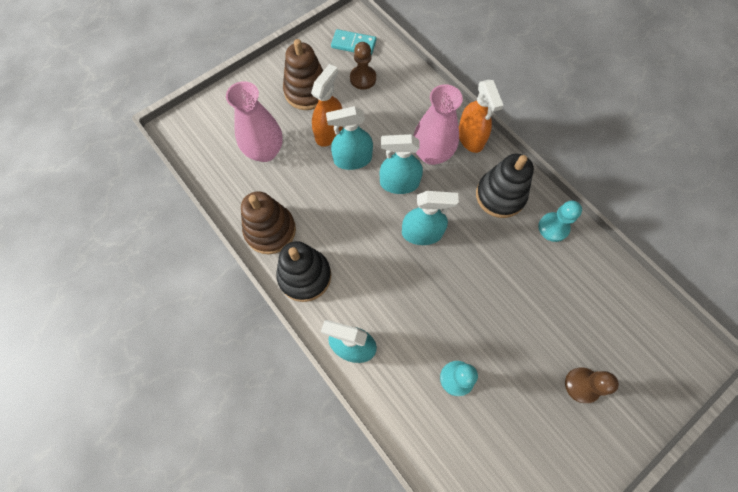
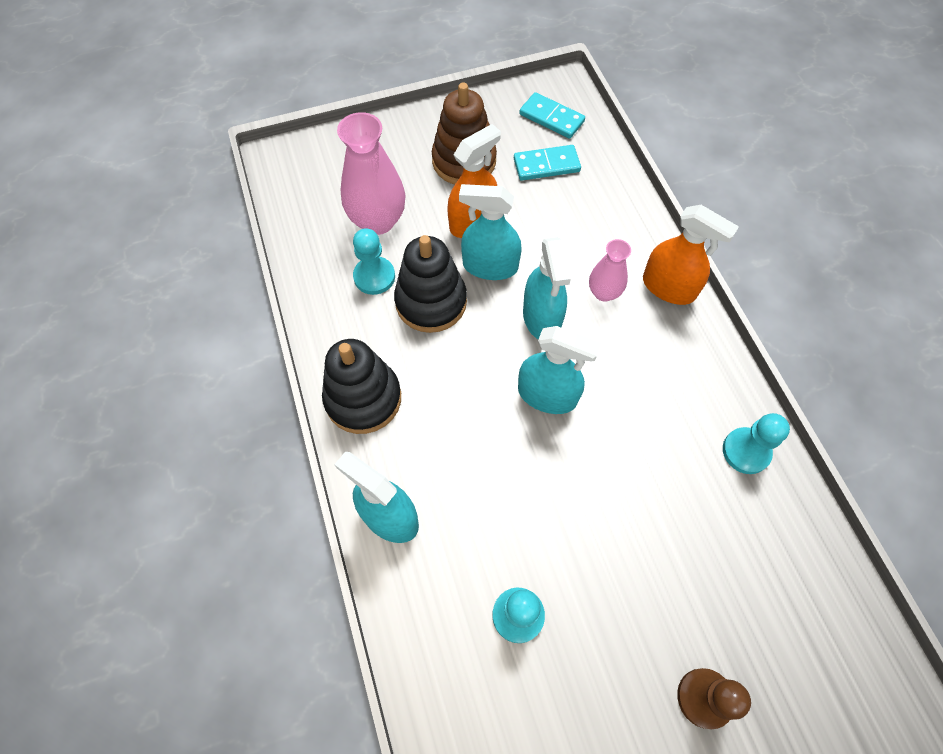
camera: 20 degrees right, 5 degrees down
(270, 230) = (343, 324): brown stacking toy -> none
(278, 191) = (374, 277): none -> turquoise pawn
(363, 78) = (546, 165): brown pawn -> turquoise domino
(399, 183) = (542, 317): turquoise spray bottle -> turquoise spray bottle turned 120 degrees counterclockwise
(432, 154) = (604, 292): pink vase -> pink vase, size x0.57
(470, 138) = (668, 287): orange spray bottle -> orange spray bottle turned 60 degrees counterclockwise
(500, 195) = (682, 380): black stacking toy -> black stacking toy (431, 302)

